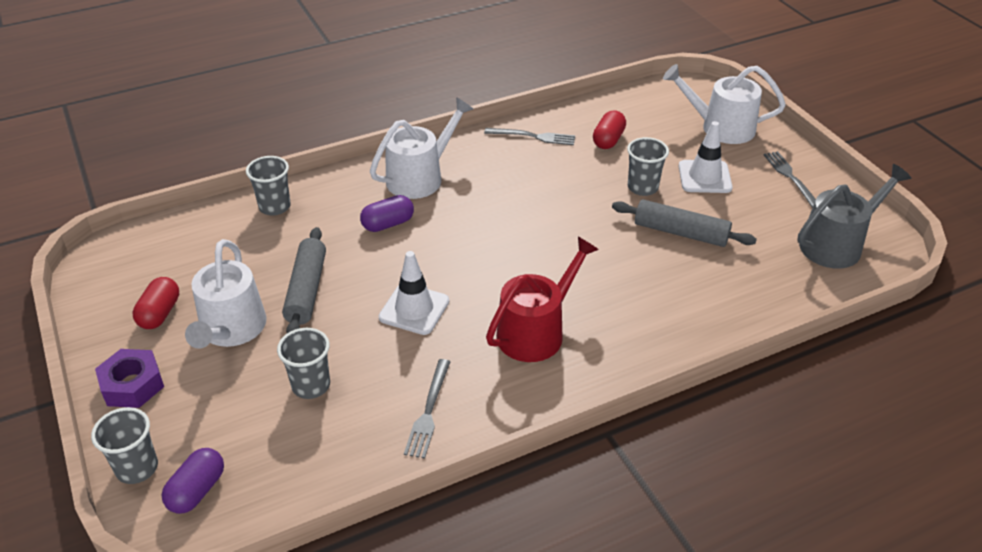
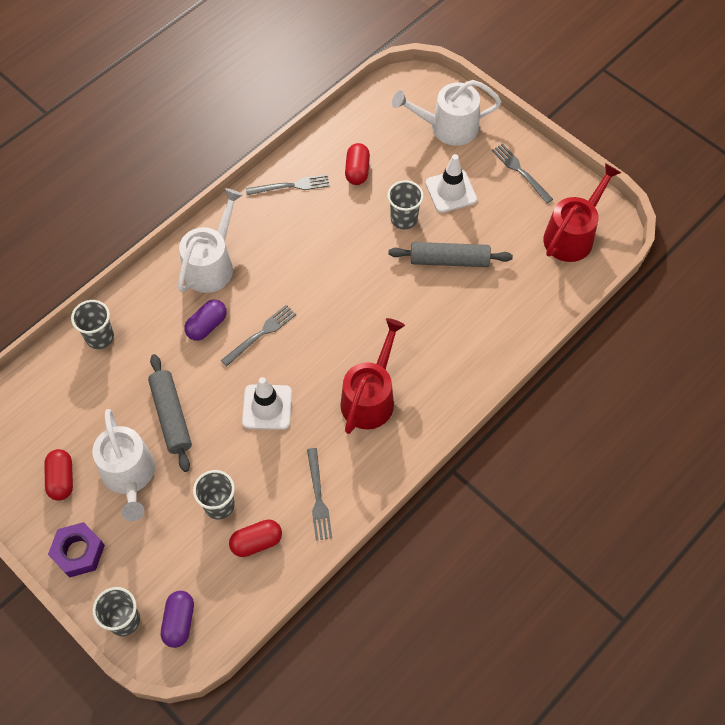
camera: 20 degrees left, 20 degrees up
(333, 435) = (256, 542): none -> red capsule
(440, 245) = (260, 334): none -> grey fork
(836, 244) = (572, 235): grey watering can -> red watering can

